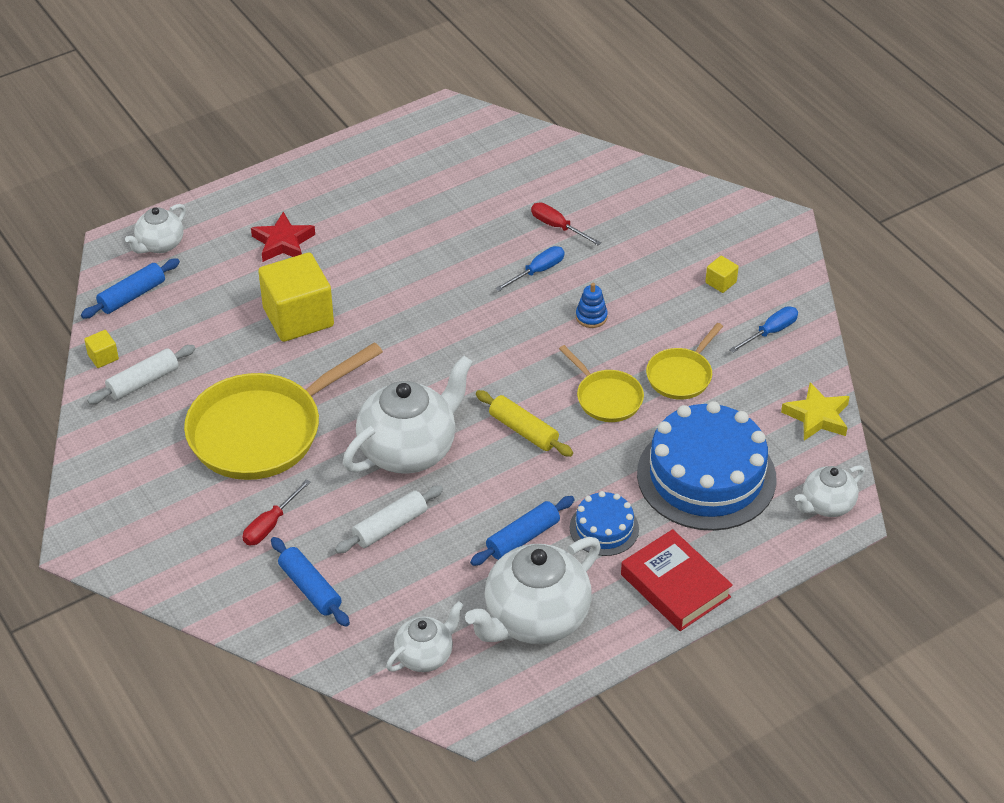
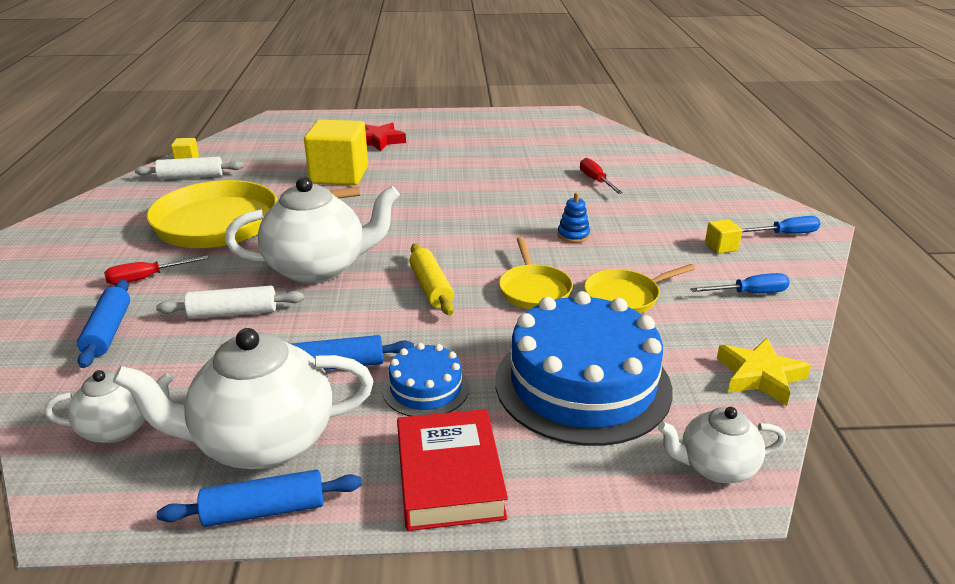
camera: 30 degrees right, 15 degrees down
(132, 296) = (249, 139): blue rolling pin -> blue rolling pin (264, 510)
(160, 245) = (300, 124): white teapot -> none
(537, 271) = (553, 199): blue screwdriver -> blue screwdriver (785, 234)

